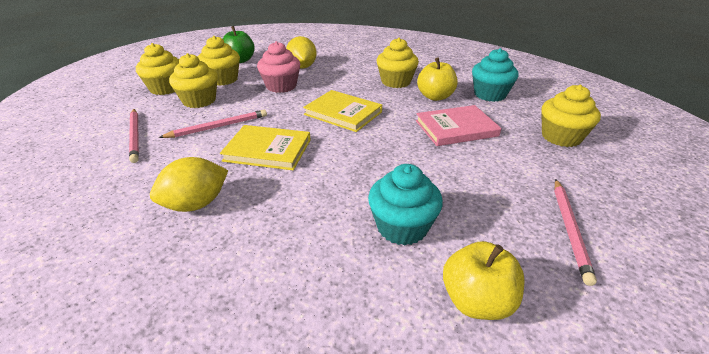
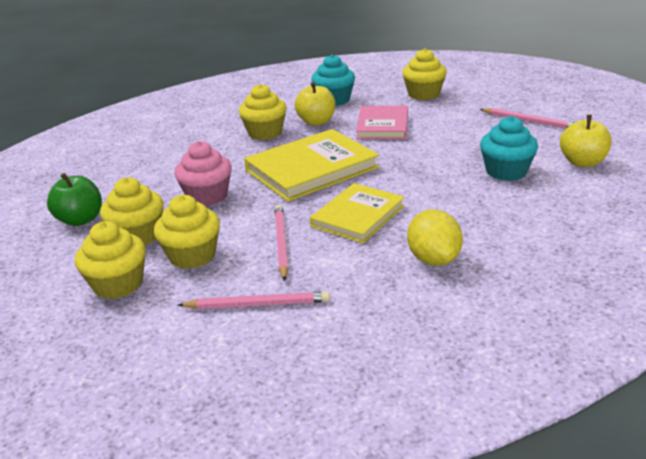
camera: 65 degrees left, 5 degrees down
(302, 67) = (162, 177): yellow lemon -> none
(343, 113) = (311, 169): yellow book -> yellow book, size x1.52

